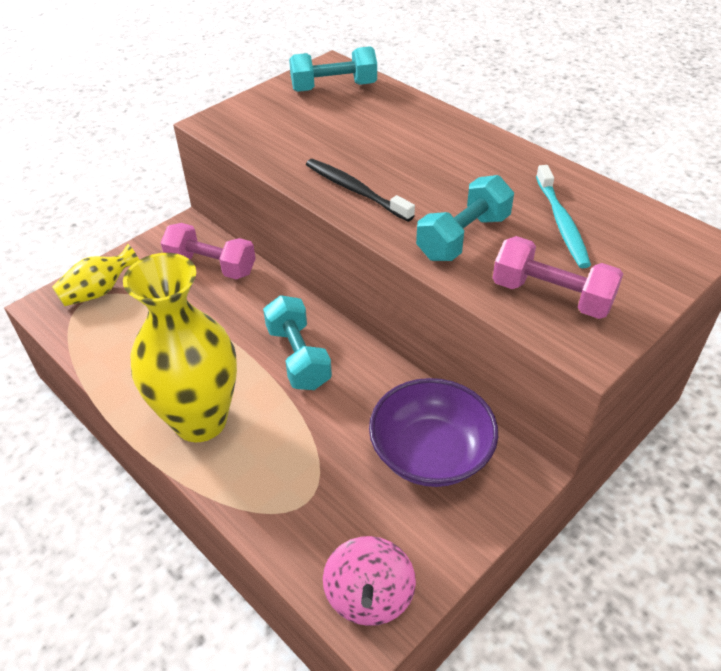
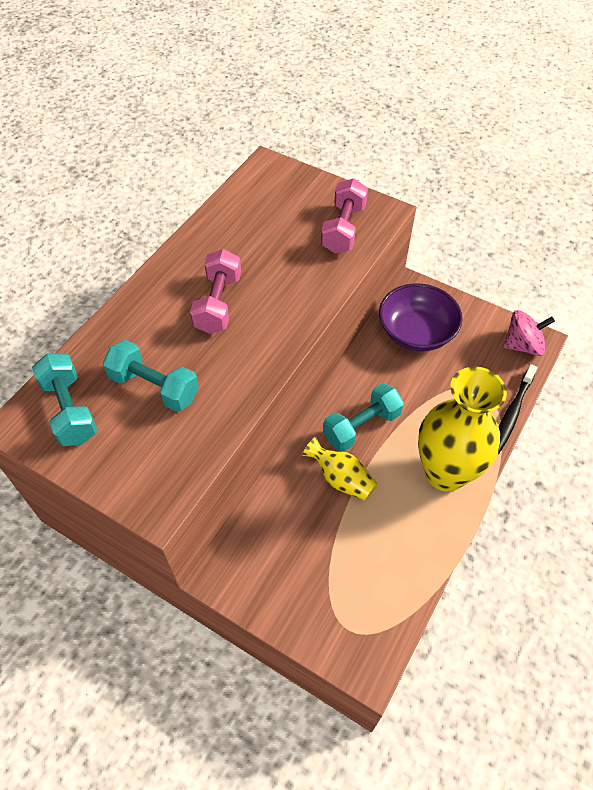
camera: 105 degrees left, 10 degrees up
(99, 291) = (334, 622): yellow vase -> yellow vase (341, 479)
(211, 266) = (272, 529): pink dumbbell -> pink dumbbell (218, 303)
(356, 190) = (253, 353): black toothbrush -> black toothbrush (512, 413)
(463, 237) = (296, 277): turquoise dumbbell -> turquoise dumbbell (154, 387)
(561, 223) = (264, 228): turquoise toothbrush -> none

